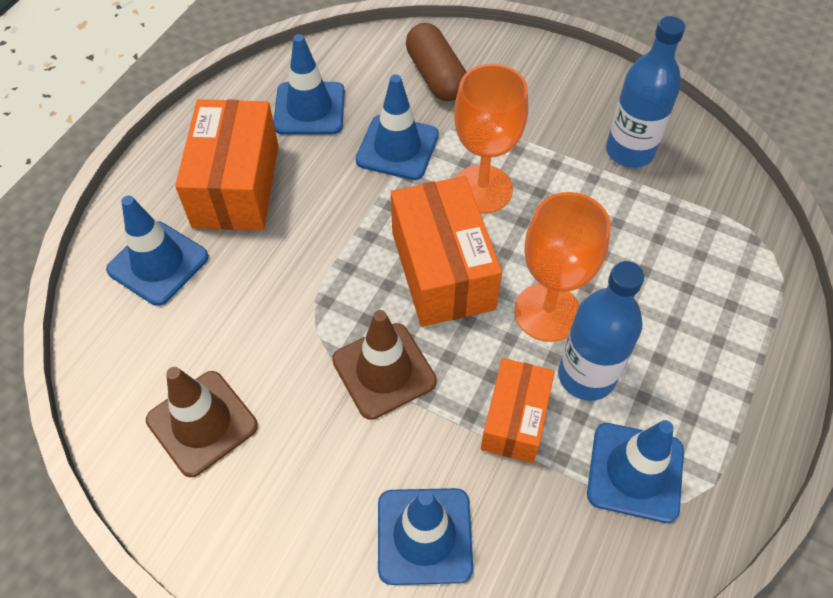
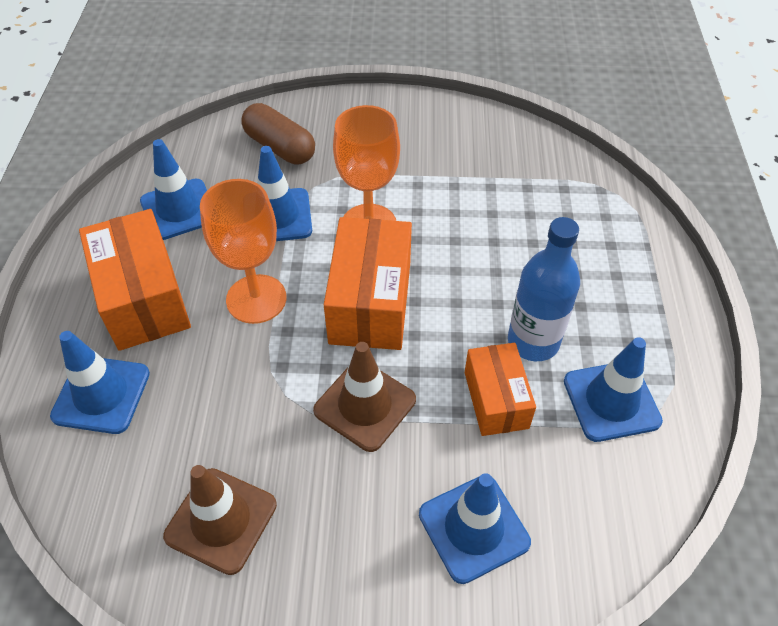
camera: 25 degrees left, 5 degrees down
(442, 270) = (370, 302): orange box -> orange box turned 45 degrees clockwise
(547, 312) = (475, 303): orange goblet -> orange goblet (256, 299)
(629, 151) = (471, 155): blue bottle -> none

